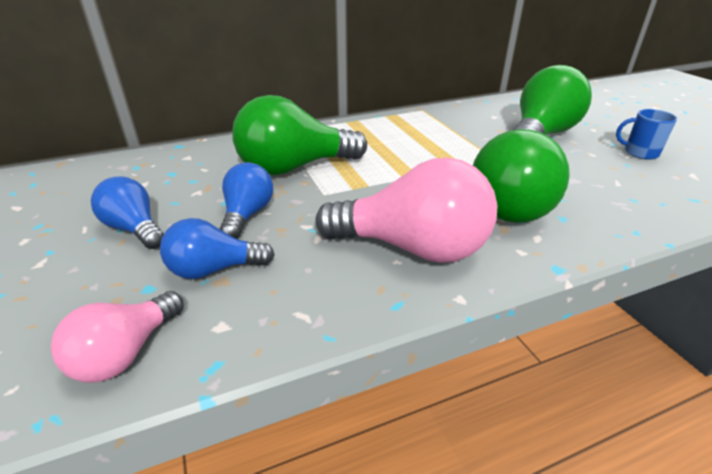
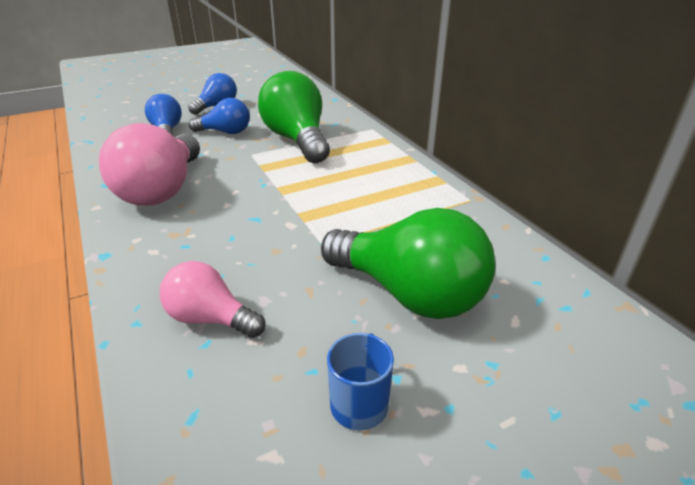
camera: 85 degrees right, 0 degrees up
(126, 353) = (111, 123): pink light bulb -> pink light bulb (210, 318)
(512, 205) = (213, 243): green light bulb -> none

